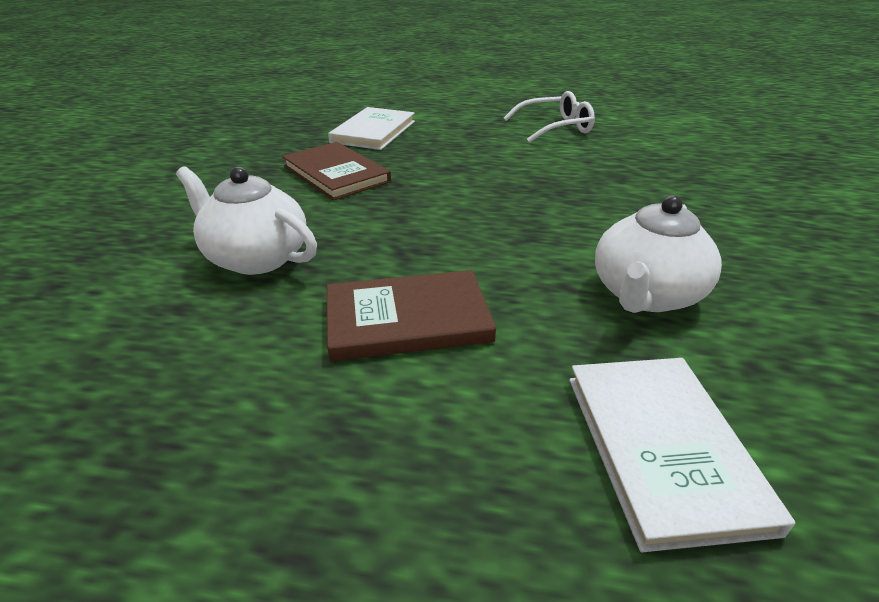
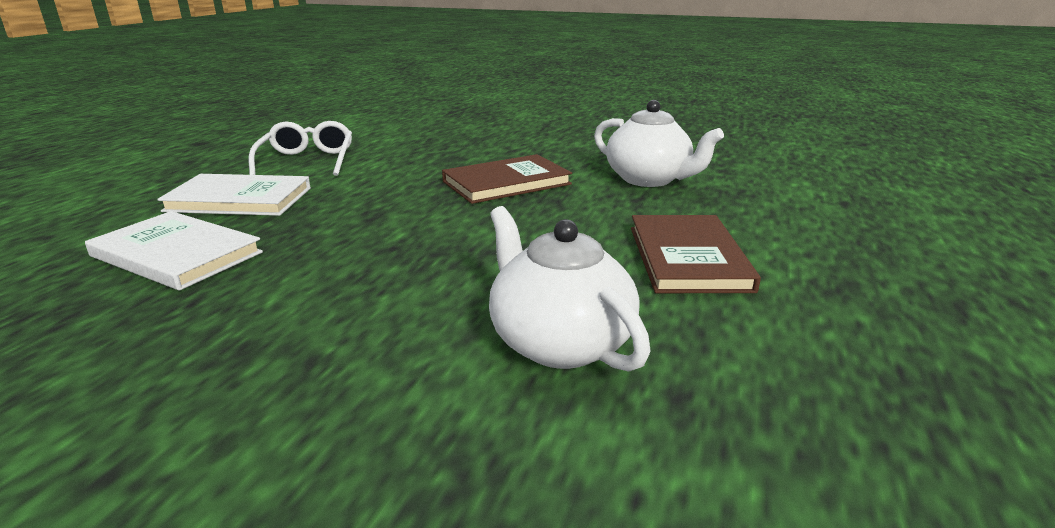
camera: 80 degrees left, 10 degrees down
(256, 257) = (559, 342): white teapot -> white teapot turned 105 degrees clockwise
(336, 174) = (323, 286): brown book -> brown book (506, 183)
(662, 448) = (801, 200): white book -> white book (239, 199)

